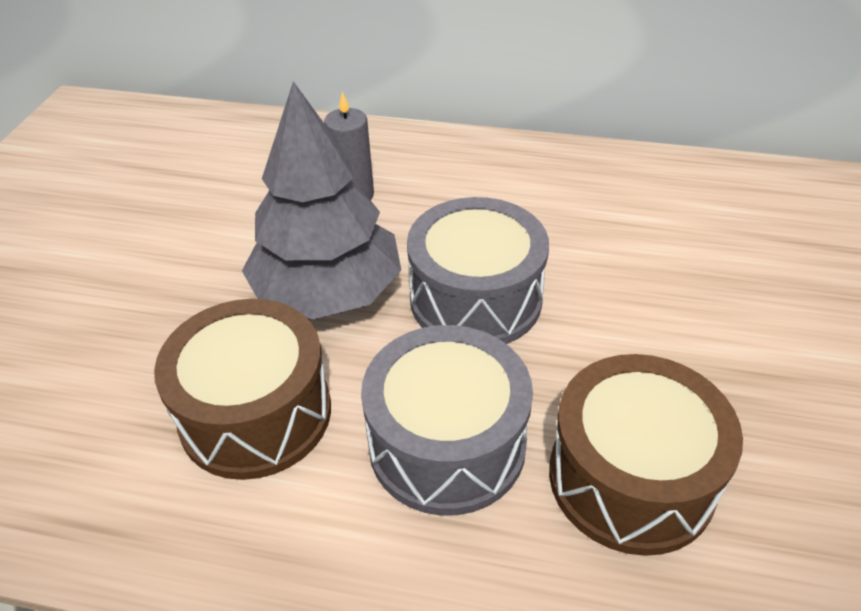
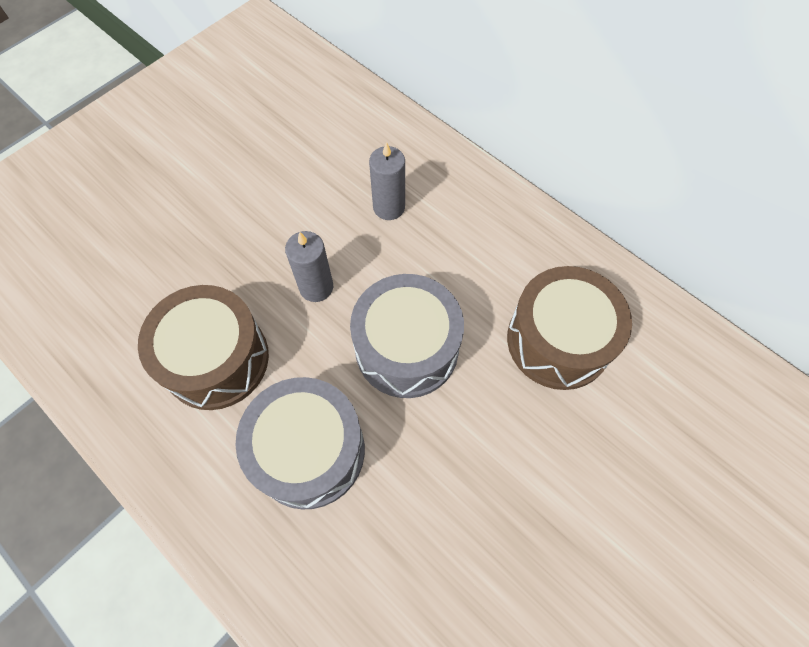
camera: 30 degrees right, 20 degrees up
(328, 292) = (316, 287): grey tree -> grey candle
(631, 478) = (401, 547): brown drum -> brown drum (558, 340)

